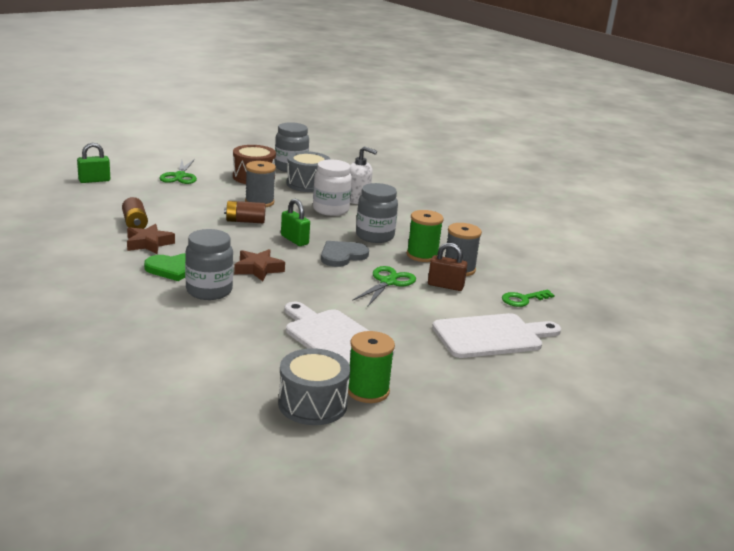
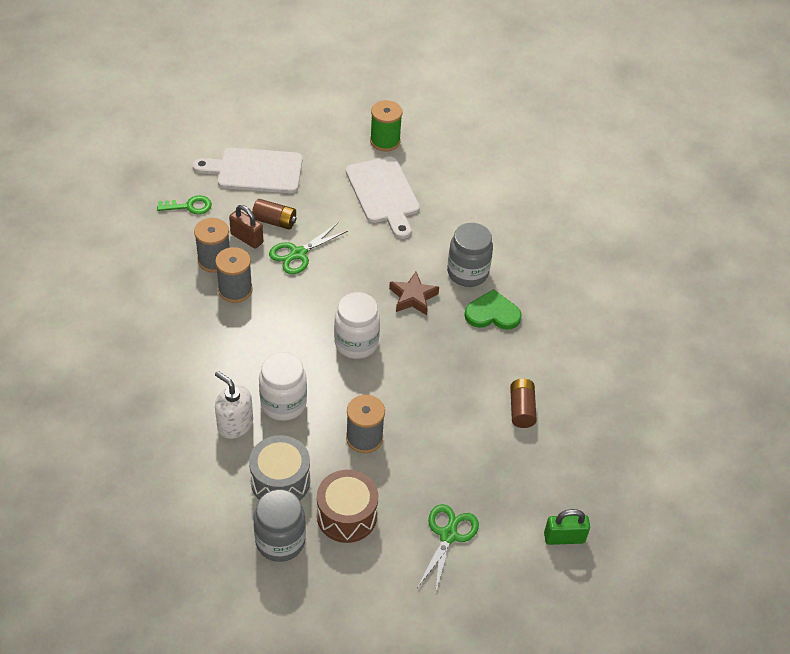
camera: 160 degrees left, 25 degrees up
(148, 244) = (511, 363): brown star -> none
(245, 221) = (397, 393): brown battery -> brown battery (274, 221)
(294, 240) = (356, 343): green padlock -> white jar
(312, 404) = (427, 139): grey drum -> none
(342, 255) = (319, 304): grey heart -> none
(374, 236) = (264, 335): grey jar -> none
(422, 255) = (235, 290): green spool -> grey spool

